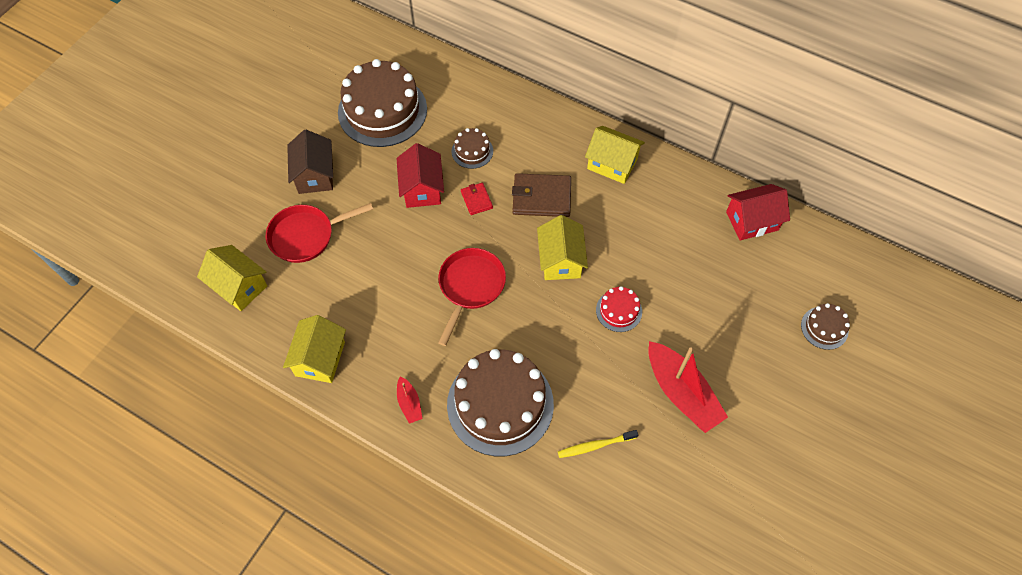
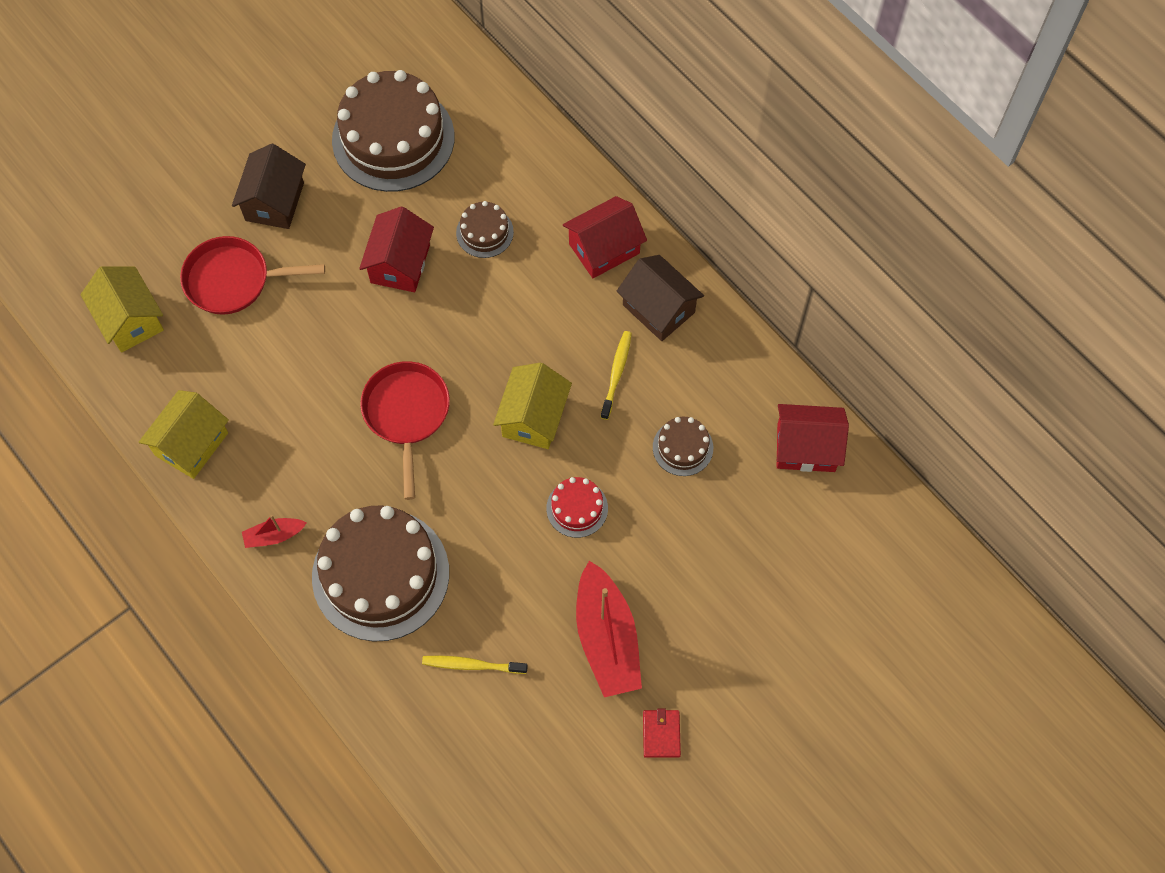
camera: 20 degrees right, 5 degrees up
(409, 403) = (274, 536): red boat -> red boat turned 75 degrees clockwise
(470, 286) = (406, 414): red pan -> red pan turned 45 degrees counterclockwise
(476, 200) = (462, 301): red wallet -> red wallet (661, 734)
(541, 197) = (546, 325): brown wallet -> none
(558, 137) = (604, 248): none -> red house
(604, 214) = (616, 374): none -> yellow toothbrush
(612, 164) = (658, 309): yellow house -> brown house
(824, 328) = (829, 620): brown cake -> brown cake (682, 447)

